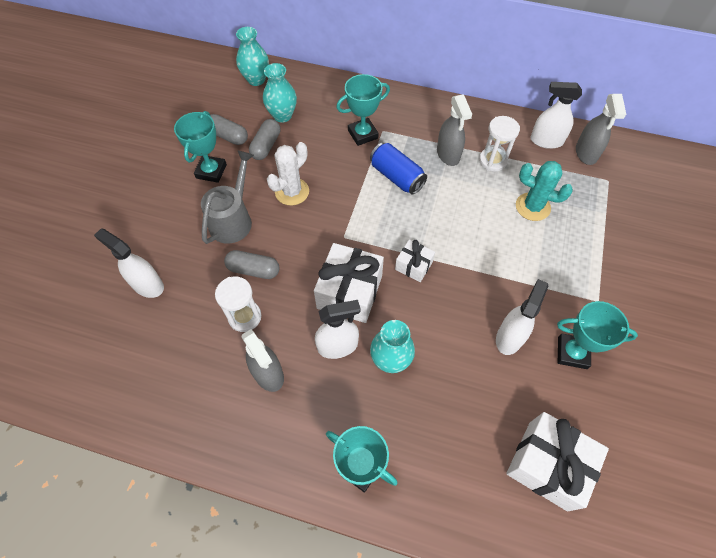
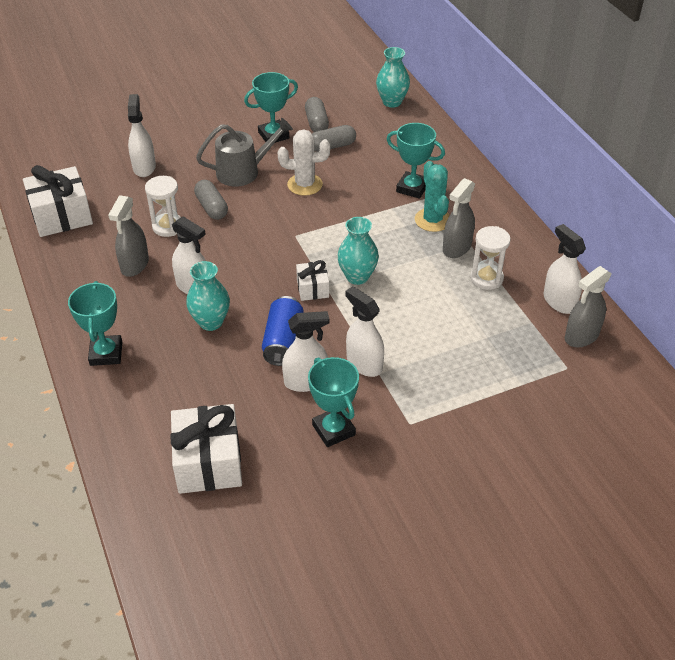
camera: 50 degrees right, 15 degrees down
(282, 115) = (373, 136): turquoise vase -> turquoise vase (357, 276)
(349, 292) = (247, 267): white gift -> white gift (62, 216)
(396, 177) = (392, 231): blue can -> blue can (283, 341)
(519, 288) = (364, 364): none -> white spray bottle
(532, 207) = (465, 330): turquoise cactus -> turquoise cactus (432, 220)

